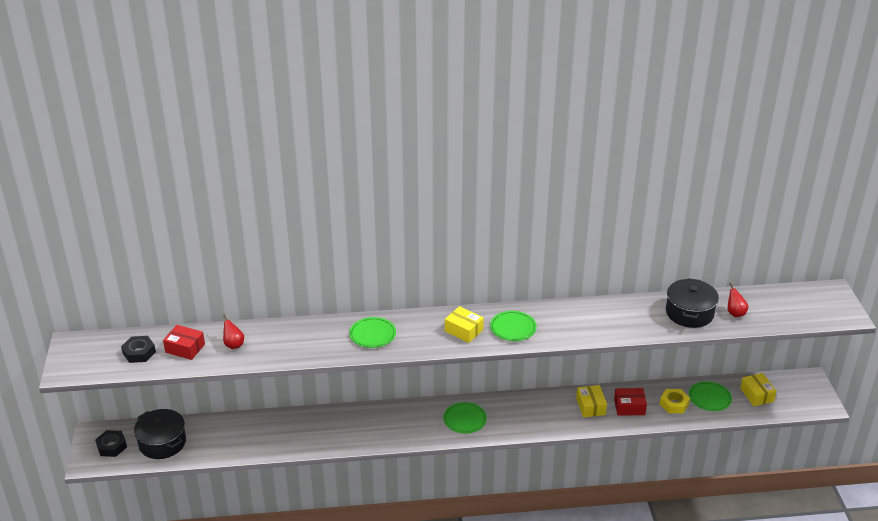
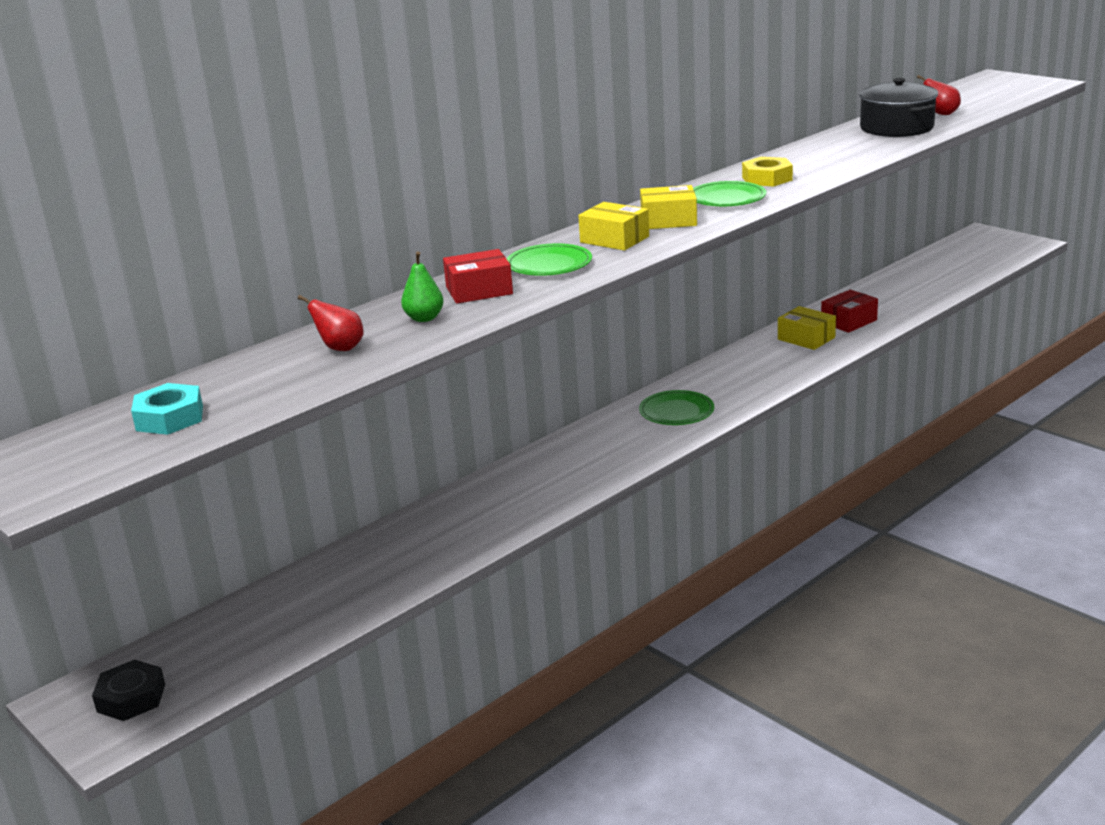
camera: 35 degrees left, 10 degrees down
(139, 352) = (170, 418): black nut -> turquoise nut
(162, 442) = (230, 646): black pot -> none
(185, 348) = (255, 382): red box -> red box (479, 290)
(283, 343) = (424, 318): none -> green pear
(674, 404) = (890, 300): yellow nut -> yellow nut (767, 178)
(709, 398) = (916, 282): green plate -> none
(757, 395) = (956, 261): yellow box -> yellow box (614, 239)

